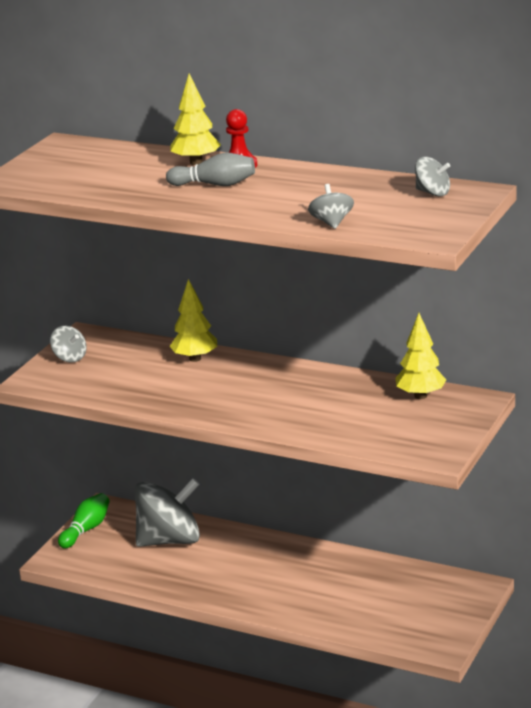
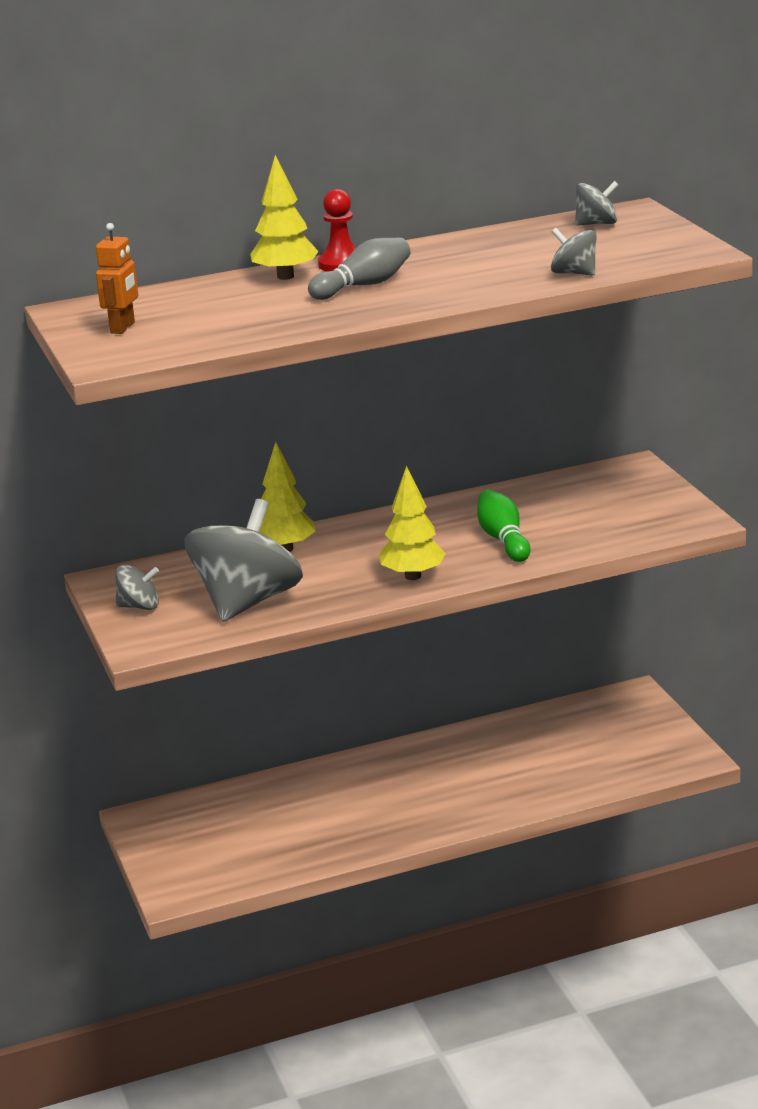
camera: 45 degrees left, 0 degrees up
(56, 164) = (123, 328): none -> orange robot
(86, 530) = (158, 848): green bowling pin -> green bowling pin (503, 539)
(169, 540) = (270, 810): grey spinning top -> grey spinning top (247, 602)
(420, 396) = (576, 485): yellow tree -> yellow tree (413, 576)

